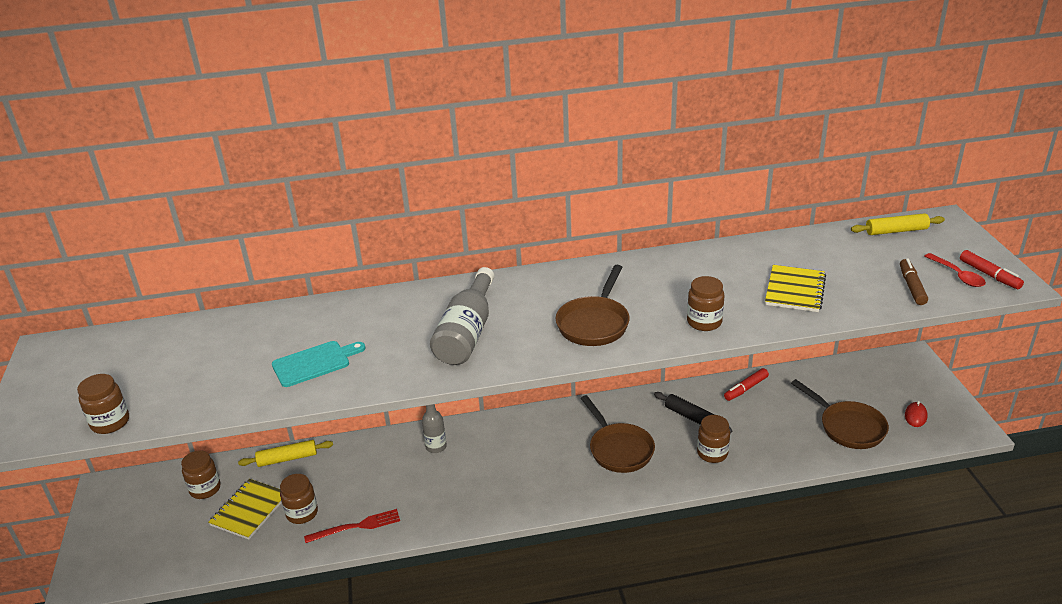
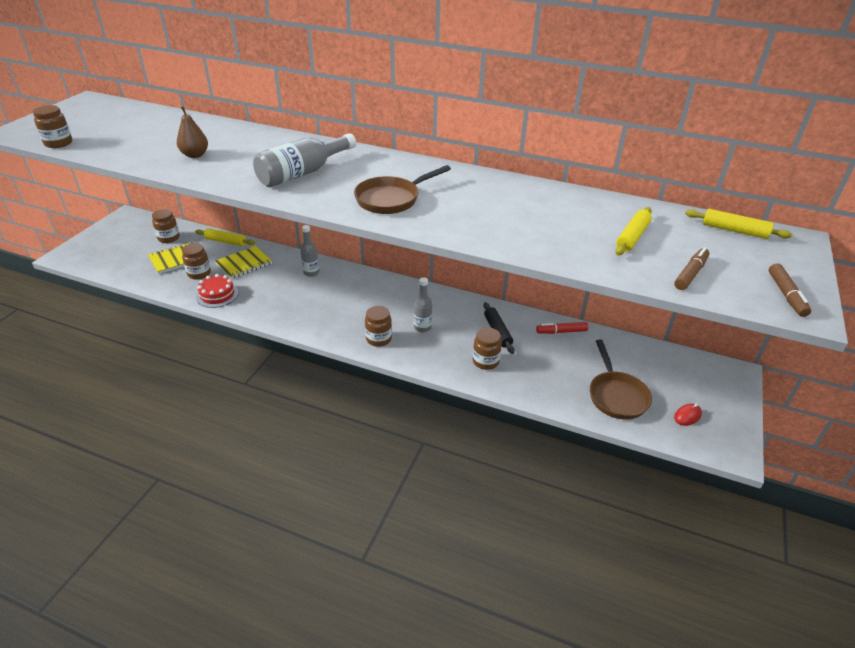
camera: 30 degrees right, 5 degrees up
(314, 363) = (195, 155): turquoise cutting board -> brown pear
(356, 527) = (217, 295): red fork -> red cake
(619, 449) = (422, 327): brown pan -> grey bottle
(704, 322) = (471, 229): brown jar -> brown jar (378, 339)
(795, 290) = (577, 237): yellow notebook -> yellow notebook (244, 264)
(834, 271) = (632, 237): none -> yellow rolling pin
(957, 275) = (750, 283): red spoon -> none
(989, 275) = (786, 295): red marker -> brown marker

